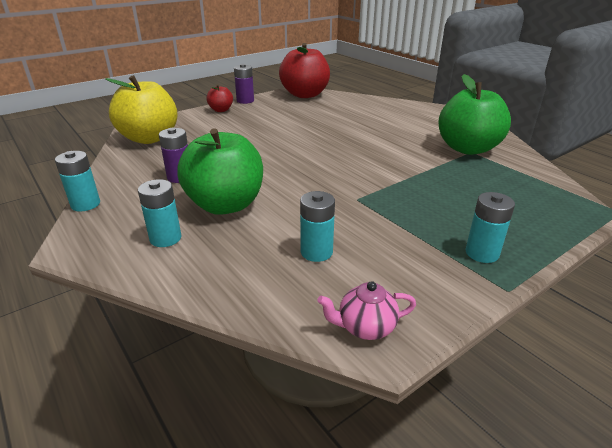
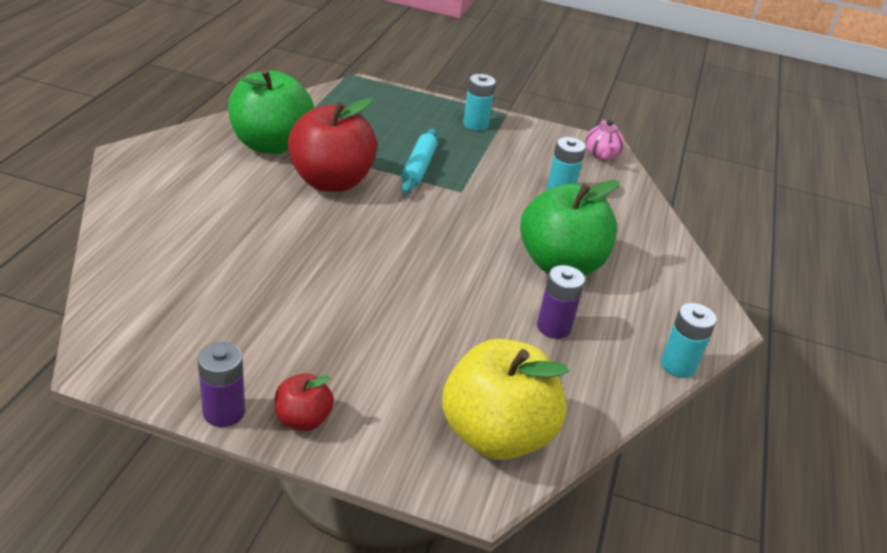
camera: 130 degrees left, 5 degrees up
(165, 238) = (643, 274): turquoise battery -> none
(305, 95) = (129, 341): red apple -> red apple (331, 181)
(365, 327) = (601, 155): pink teapot -> pink teapot turned 45 degrees clockwise
(405, 192) = (419, 168): none -> turquoise rolling pin

